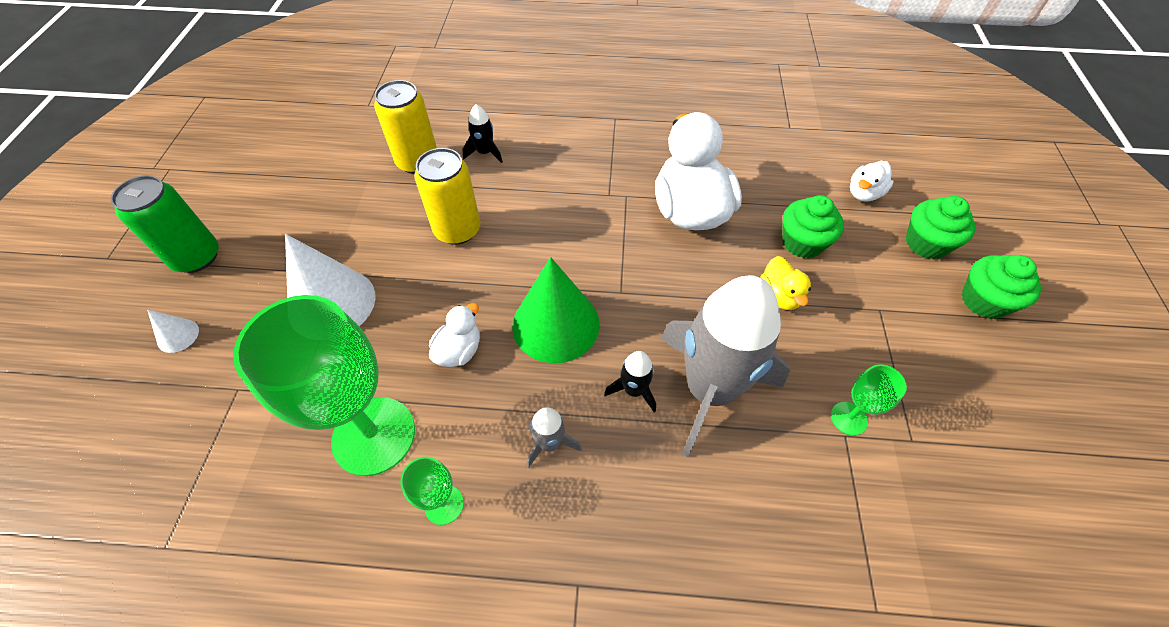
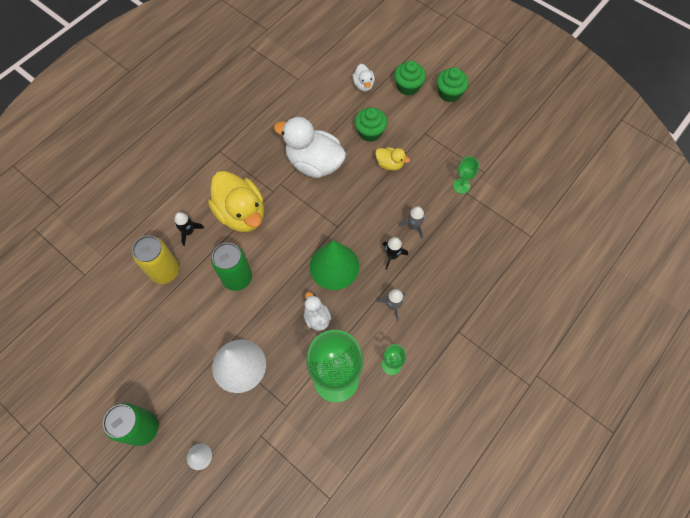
camera: 55 degrees left, 10 degrees up
(457, 230) = (237, 278): yellow can -> green can
(550, 184) = (241, 214): none -> yellow duck
(709, 390) = (413, 226): grey rocket -> grey rocket, size x0.41

